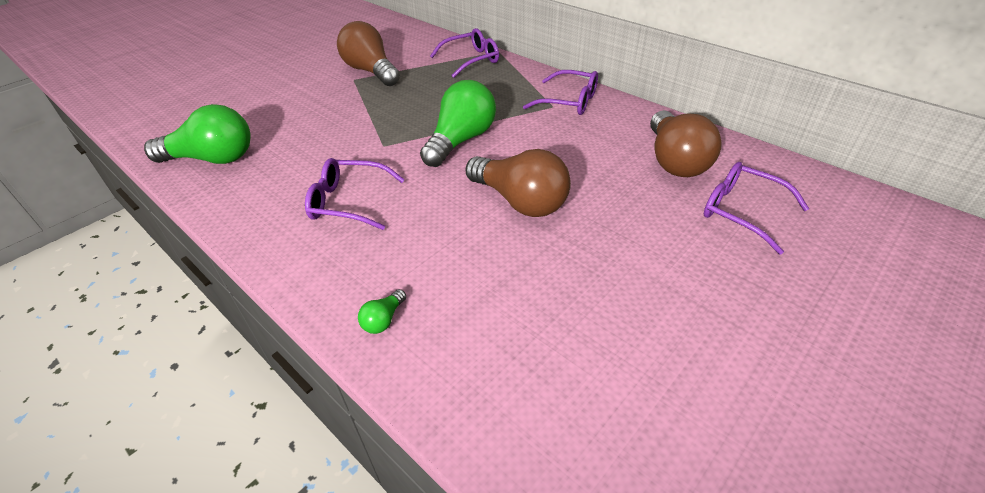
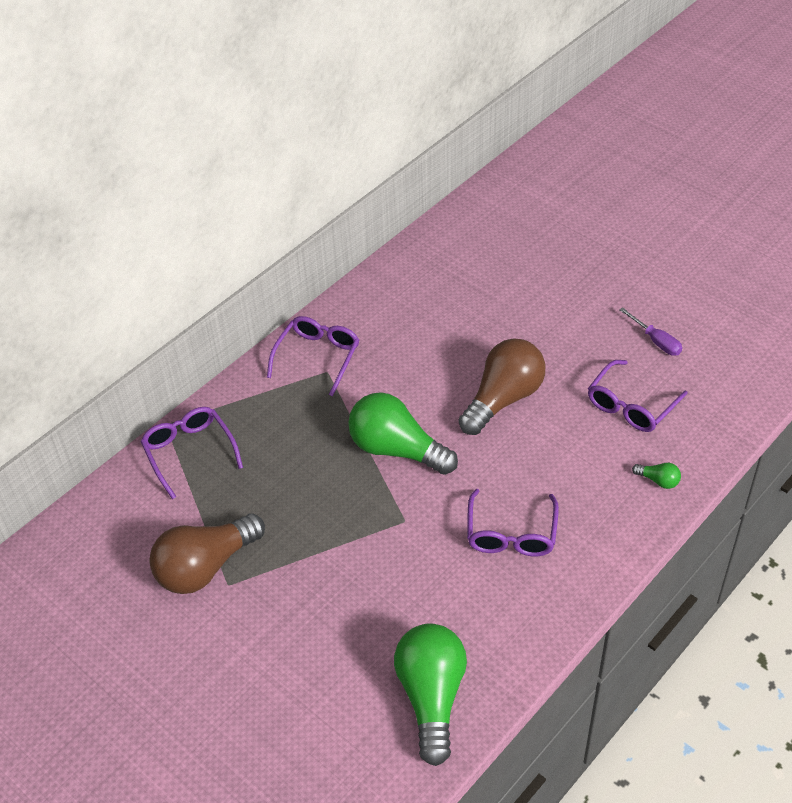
camera: 90 degrees left, 5 degrees up
(630, 343) = (656, 341): none -> purple screwdriver
(674, 161) = (437, 290): brown light bulb -> none
(741, 211) = (510, 262): purple glasses -> purple glasses (631, 406)

